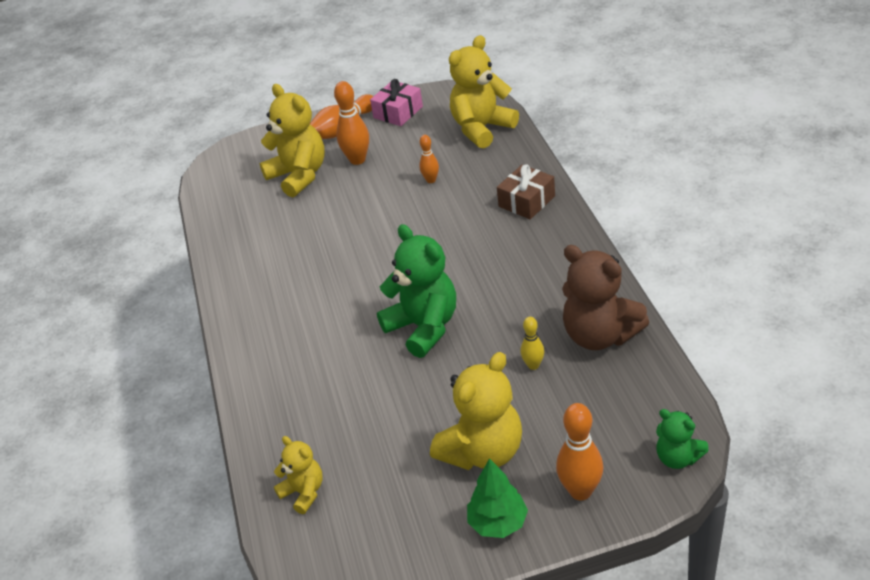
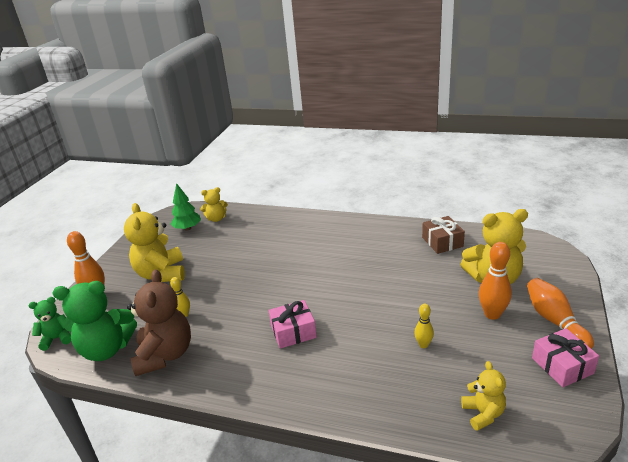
camera: 120 degrees right, 10 degrees down
(423, 327) = (268, 284): green teddy bear -> green teddy bear (107, 349)
(431, 180) = (423, 345): orange bowling pin -> yellow bowling pin
(482, 128) = (483, 414): yellow teddy bear -> yellow teddy bear, size x0.55
(483, 263) = (293, 332): none -> pink gift
(498, 523) = (123, 264): green tree -> green tree (187, 228)
(526, 201) = (337, 389): brown gift -> brown gift (442, 242)
(600, 335) = (165, 355): brown teddy bear -> brown teddy bear turned 105 degrees clockwise

